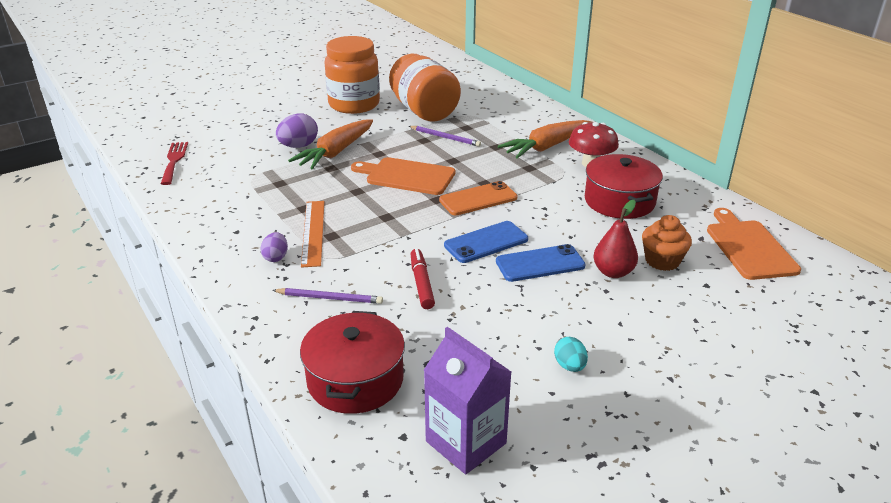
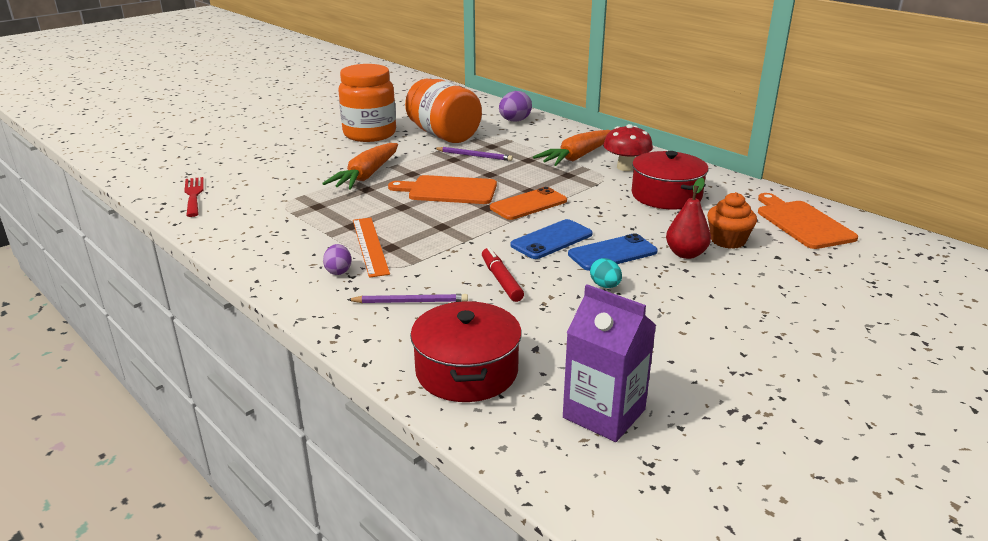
camera: 10 degrees left, 5 degrees down
(298, 146) = (325, 173): purple egg -> purple egg (514, 121)
(569, 366) = (678, 336): turquoise egg -> turquoise egg (605, 286)

